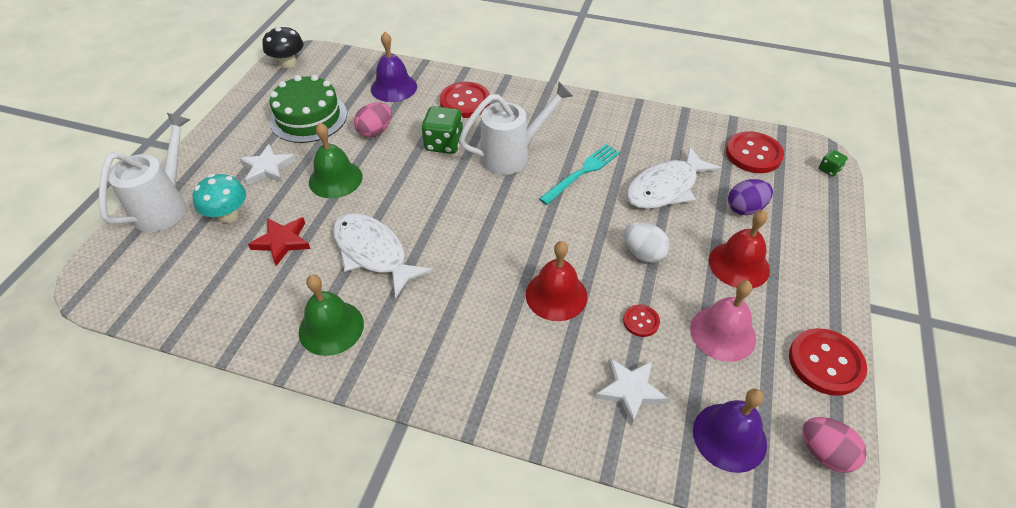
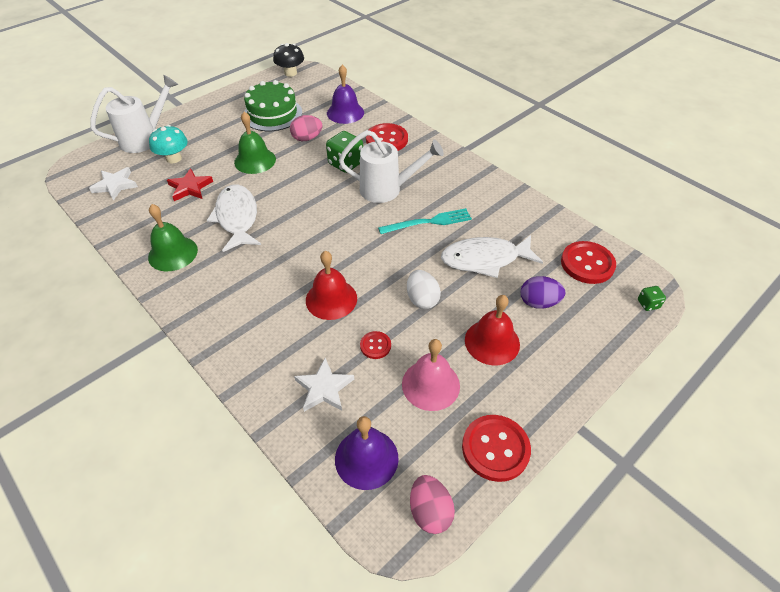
camera: 30 degrees right, 0 degrees up
(267, 168) = (220, 138): white star -> white star (115, 185)

